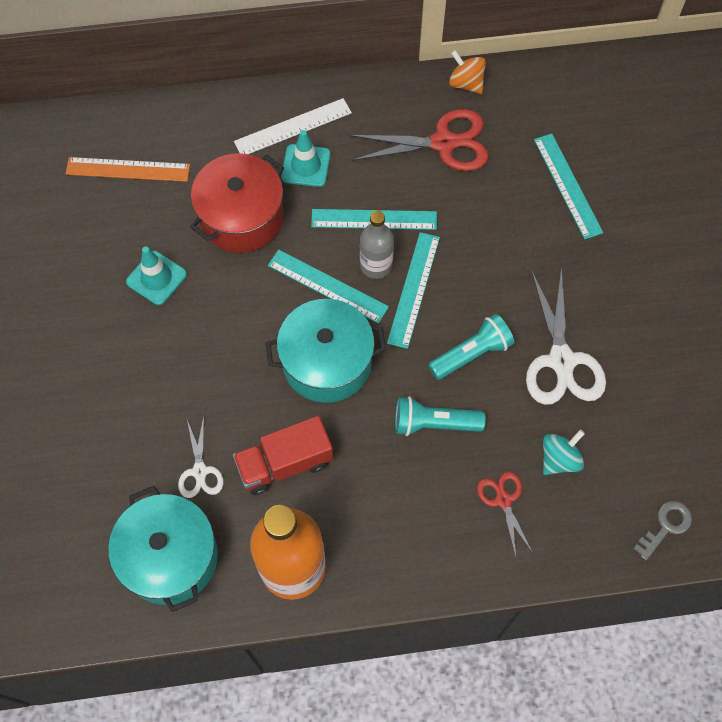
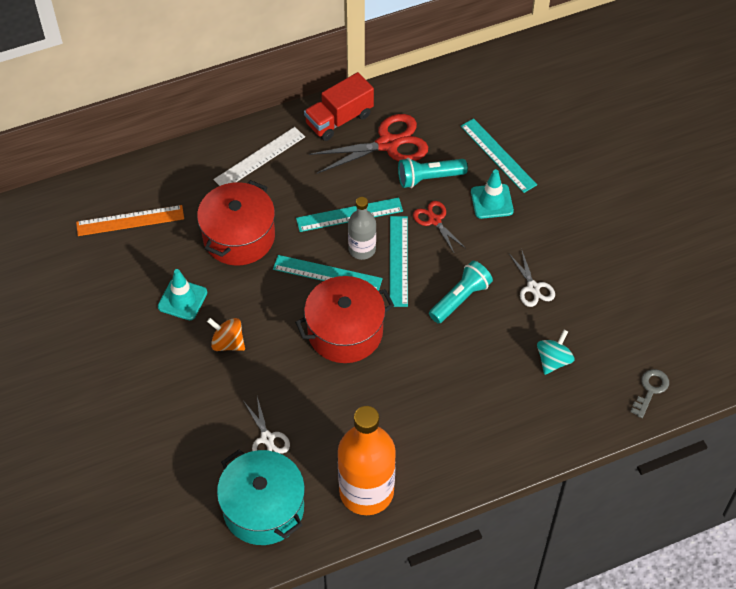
camera: 15 degrees left, 10 degrees down
(285, 463) = (335, 416): red truck -> red truck (339, 119)
(306, 166) = (280, 185): turquoise traffic cone -> turquoise traffic cone (492, 201)
(327, 362) = (345, 332): turquoise pot -> red pot
(434, 423) = (446, 357): turquoise flashlight -> turquoise flashlight (429, 178)
(466, 83) = (392, 94): orange spinning top -> orange spinning top (228, 343)
(503, 500) = (518, 401): red scissors -> red scissors (434, 220)
(561, 361) = (533, 287): white scissors -> white scissors, size x0.55

